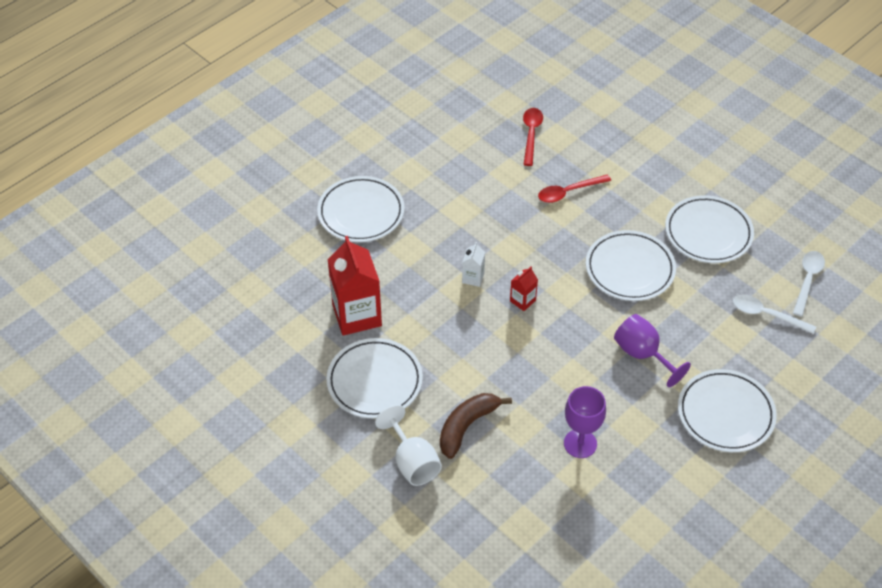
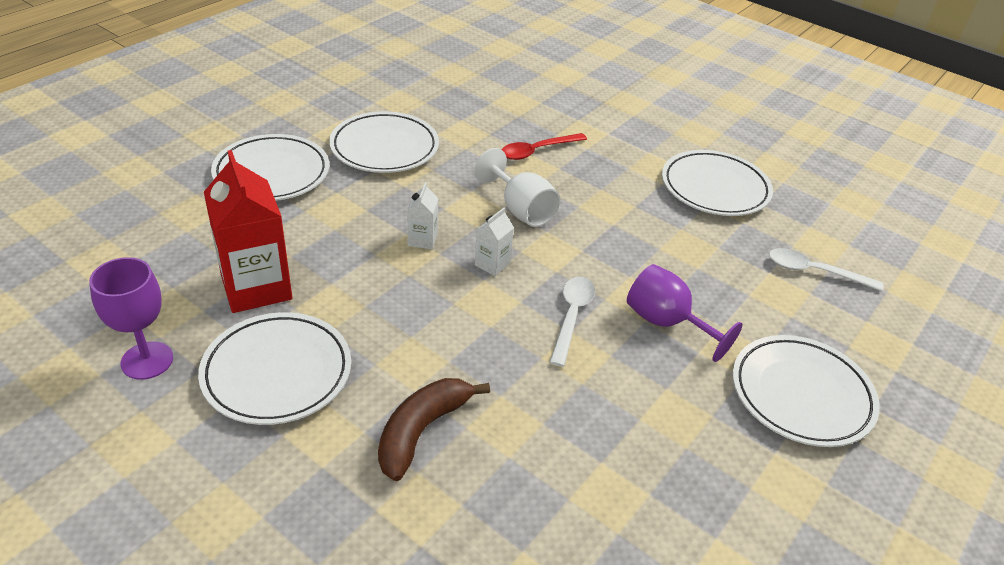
camera: 10 degrees left, 10 degrees down
(412, 462) = (333, 491): white goblet -> white goblet (521, 210)
(522, 301) = (492, 264): red carton -> white carton
(531, 134) = (485, 99): red spoon -> none
(580, 443) = (600, 447): purple goblet -> purple goblet (147, 360)
(629, 269) = (627, 226): white plate -> white plate (384, 147)
(807, 280) = (850, 234): white spoon -> white spoon (571, 317)

